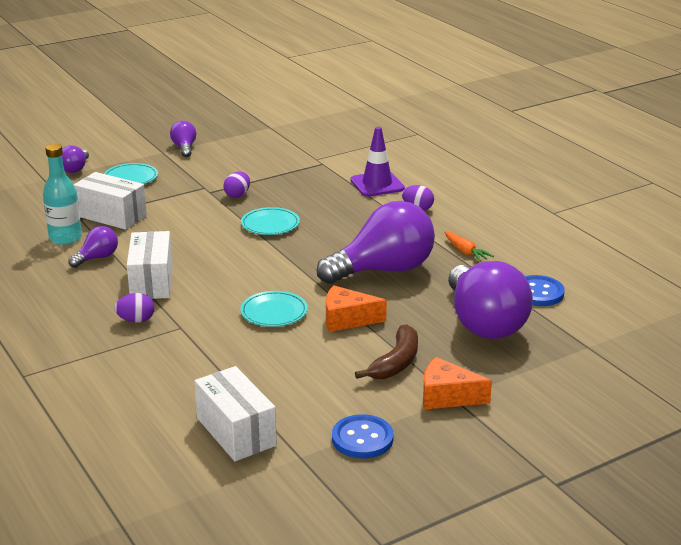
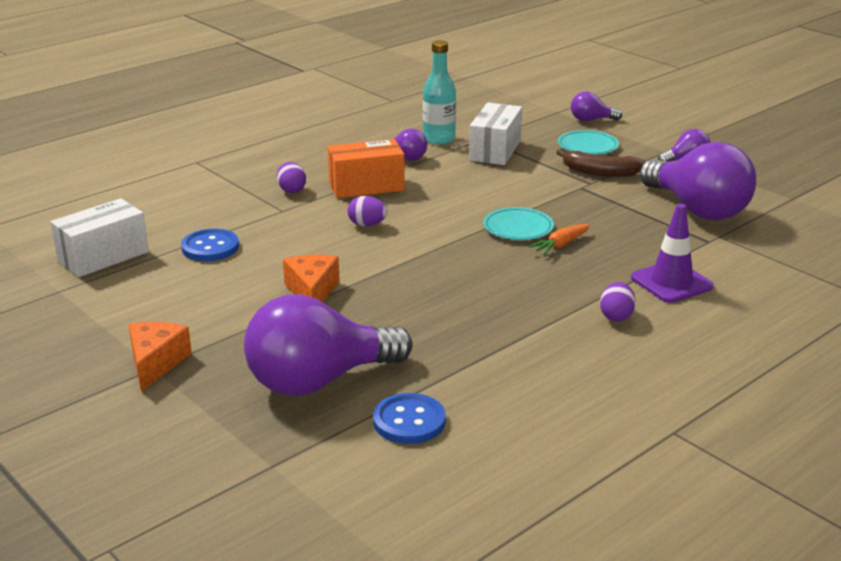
camera: 80 degrees right, 0 degrees up
(151, 281) = (366, 186): white box -> orange box
(237, 195) = (582, 202): purple egg -> purple egg (367, 225)
(274, 312) = (319, 251): turquoise plate -> none
(362, 439) = (83, 319): blue button -> blue button (210, 247)
(383, 270) = (433, 305): purple light bulb -> purple light bulb (697, 209)
(396, 362) = (224, 327): brown banana -> brown banana (600, 172)
(465, 252) = (505, 359): orange carrot -> orange carrot (560, 245)

